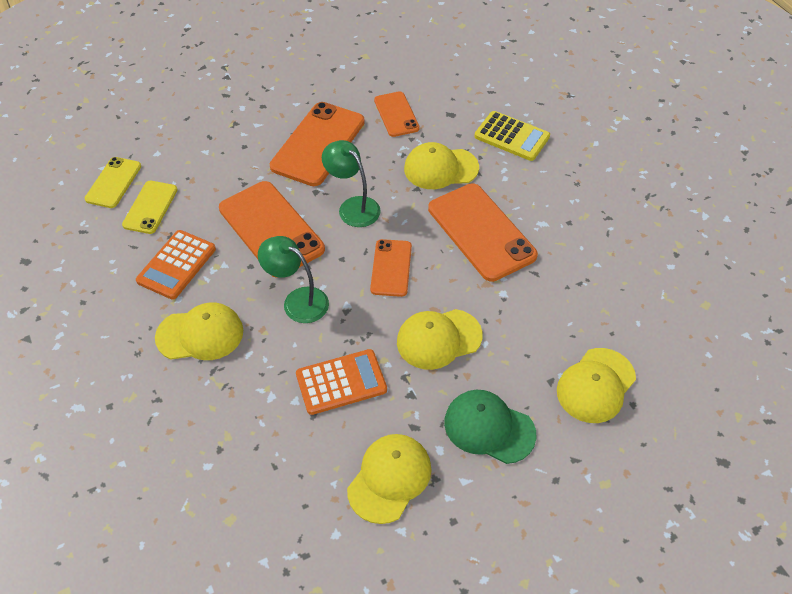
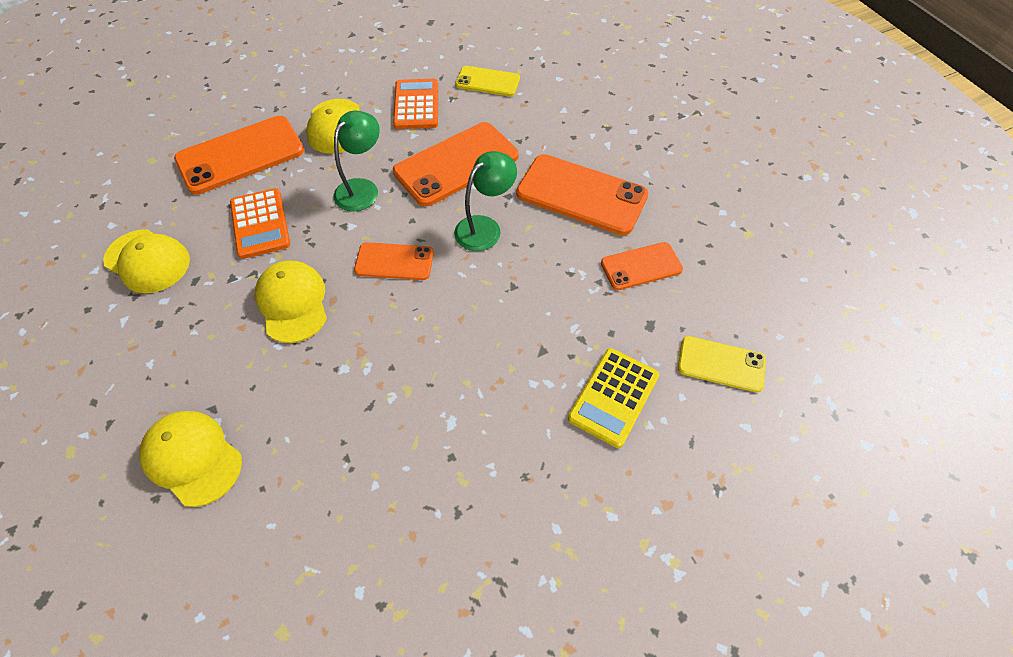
camera: 90 degrees right, 5 degrees up
(113, 182) = (519, 56): yellow phone -> yellow phone (721, 364)
(176, 265) = (416, 105): orange calculator -> orange calculator turned 60 degrees clockwise
(440, 168) = (548, 311): yellow cap -> none
(481, 232) = (440, 350): orange phone -> orange phone (240, 155)
(489, 428) = (173, 344): green cap -> none

